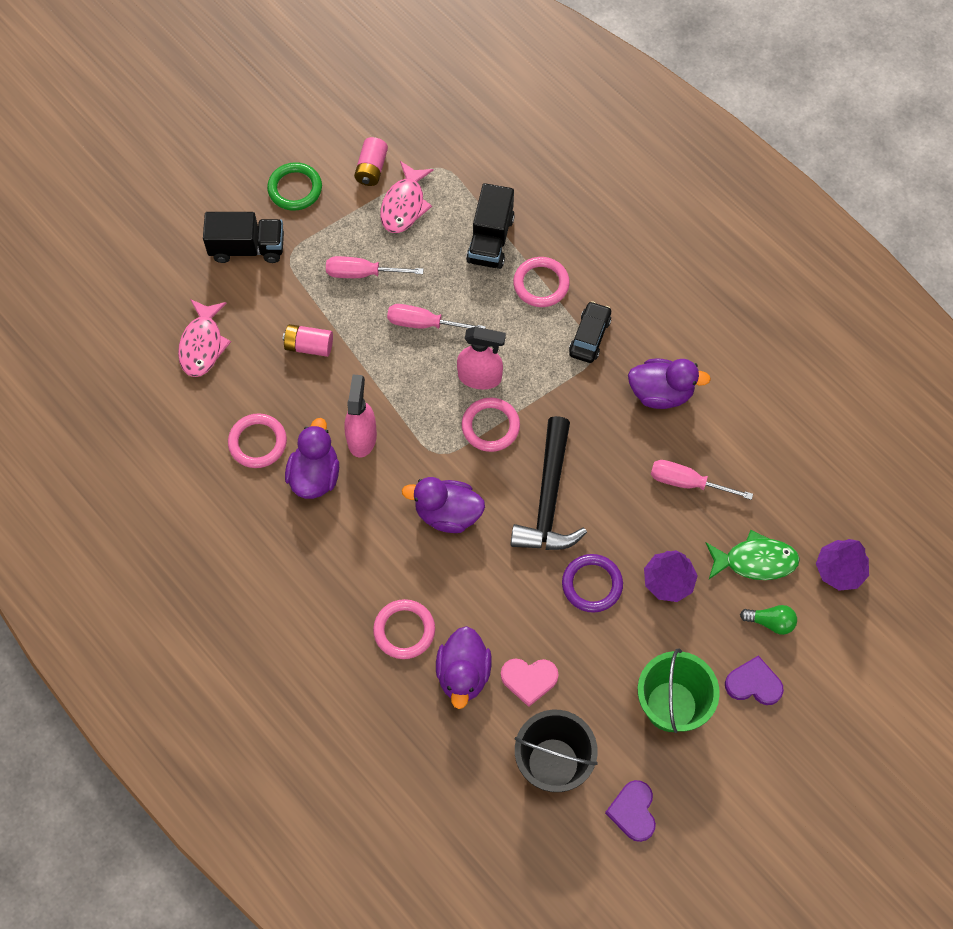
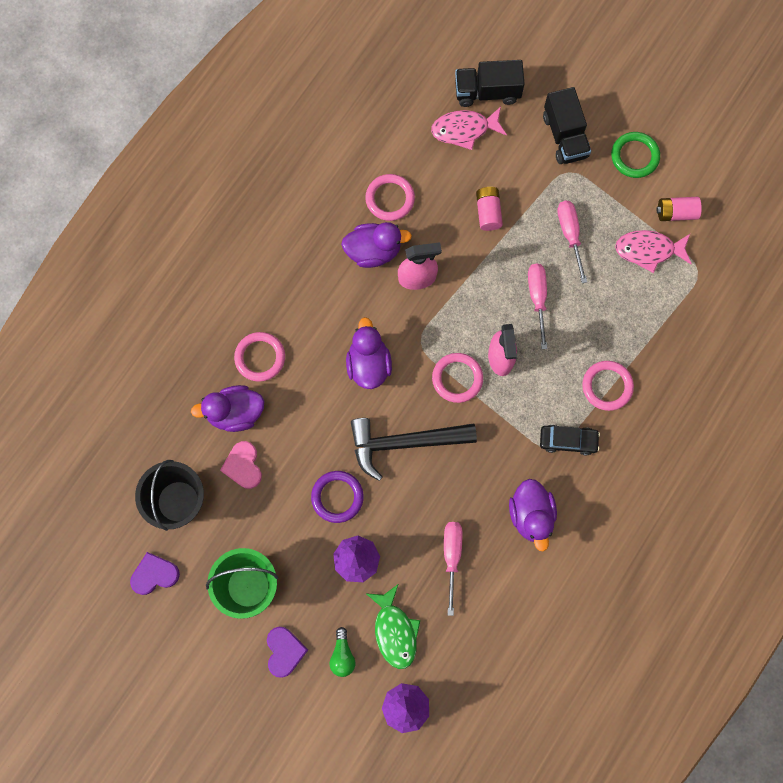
camera: 75 degrees right, 10 degrees up
(490, 240) = (637, 332): black truck -> black truck (487, 92)

